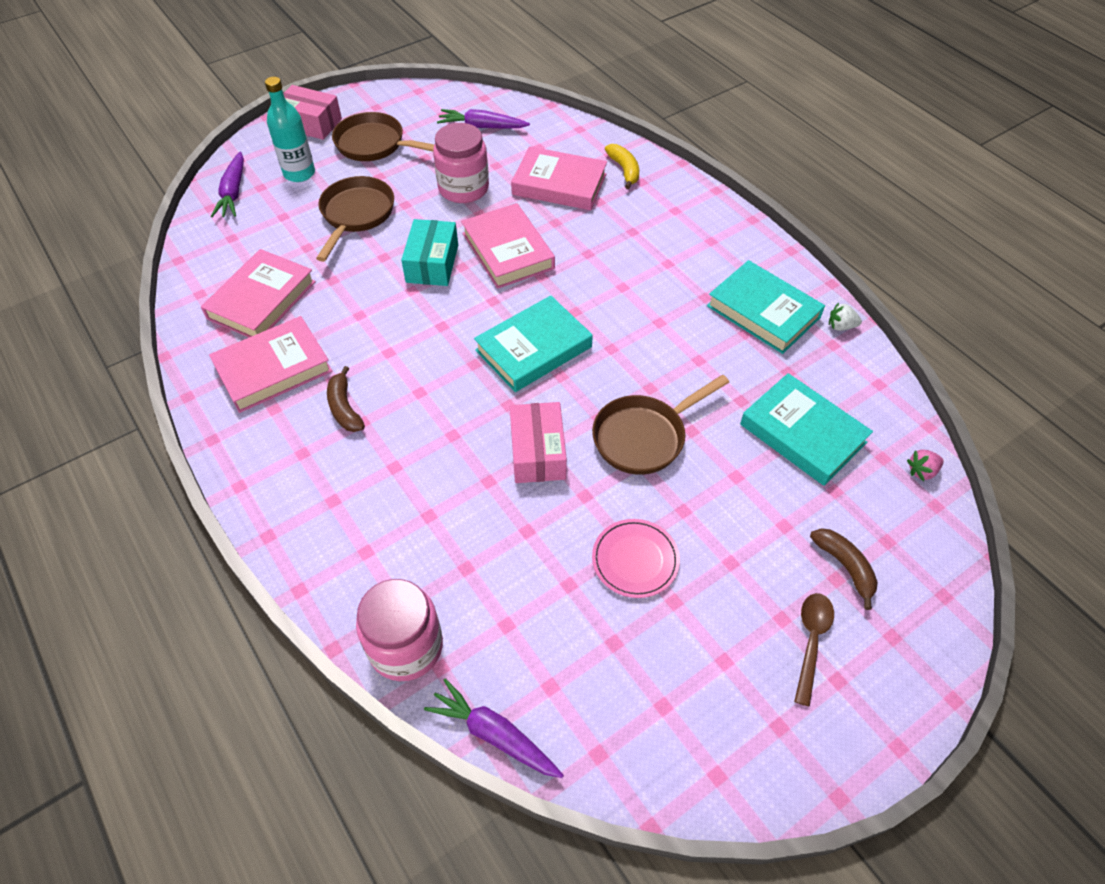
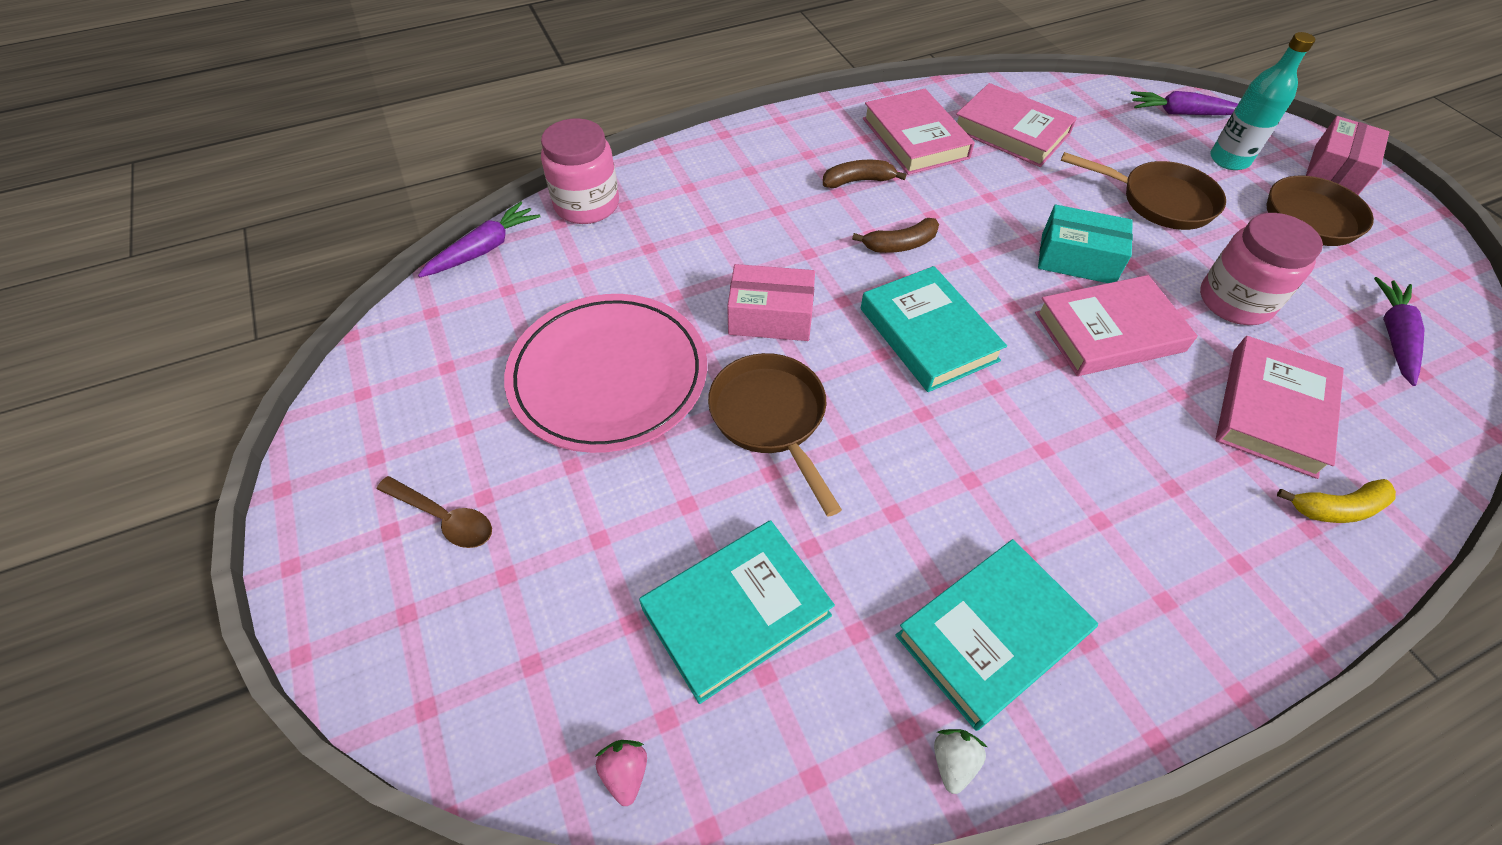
camera: 100 degrees right, 0 degrees up
(635, 560) = (608, 376): pink plate -> pink plate, size x2.03
(845, 567) = (517, 592): brown banana -> brown banana (900, 244)

